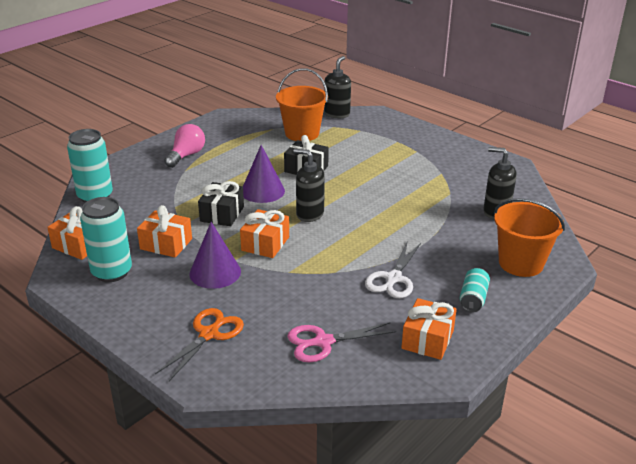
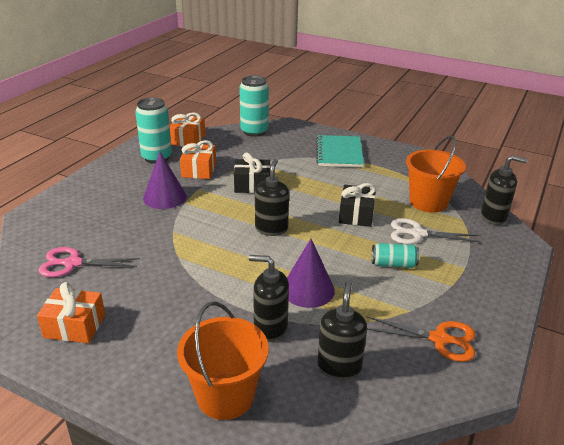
camera: 75 degrees right, 0 degrees up
(186, 155) = (339, 153): pink light bulb -> turquoise notebook
(209, 334) = (84, 208): orange scissors -> orange scissors (439, 339)
(262, 191) = (300, 198): purple cone -> purple cone (308, 289)
(265, 243) = (213, 213): orange gift -> none
(323, 342) = (73, 263): pink scissors -> pink scissors turned 60 degrees counterclockwise
(393, 278) = (173, 293): white scissors -> white scissors (418, 234)
(450, 234) = (270, 328): none -> black soap dispenser
(473, 299) = (146, 355): turquoise can -> turquoise can (393, 264)

